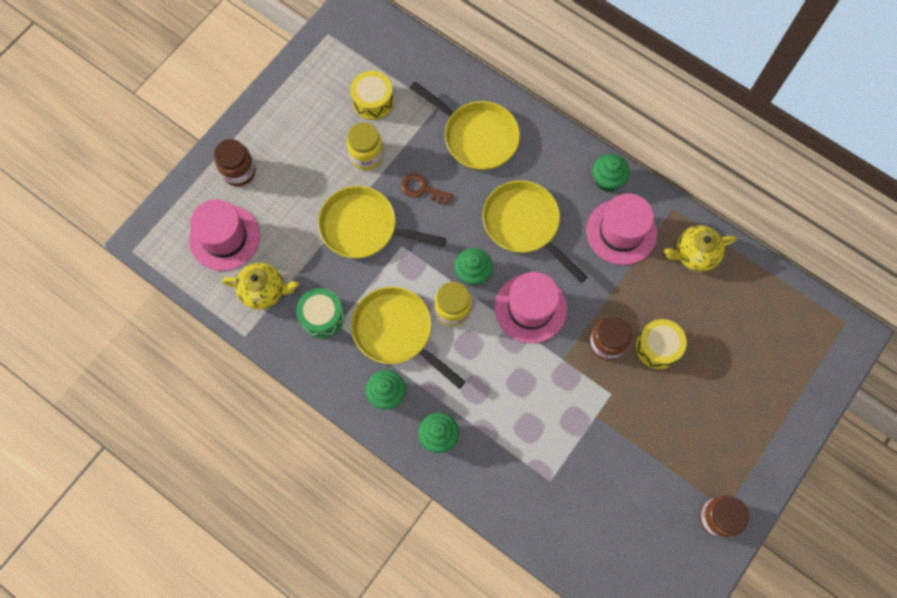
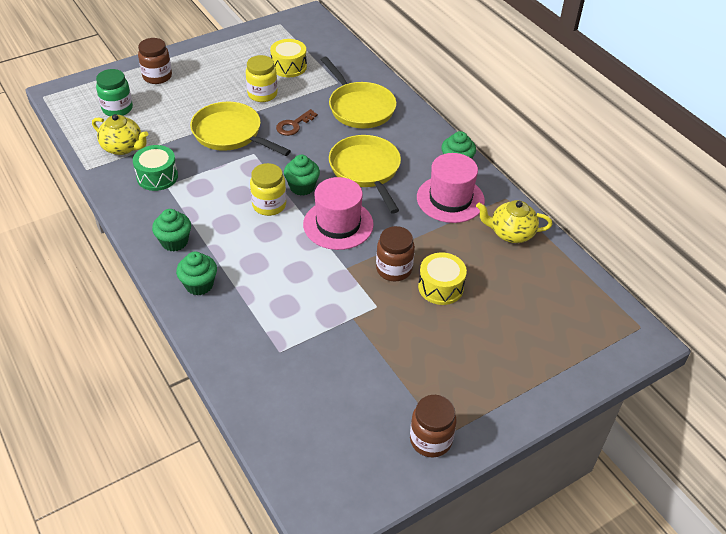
camera: 20 degrees right, 25 degrees down
(225, 237) = (117, 109): pink hat -> green jar
(397, 332) = (211, 204): yellow pan -> none
(422, 189) = (294, 125): brown key -> brown key turned 90 degrees counterclockwise

